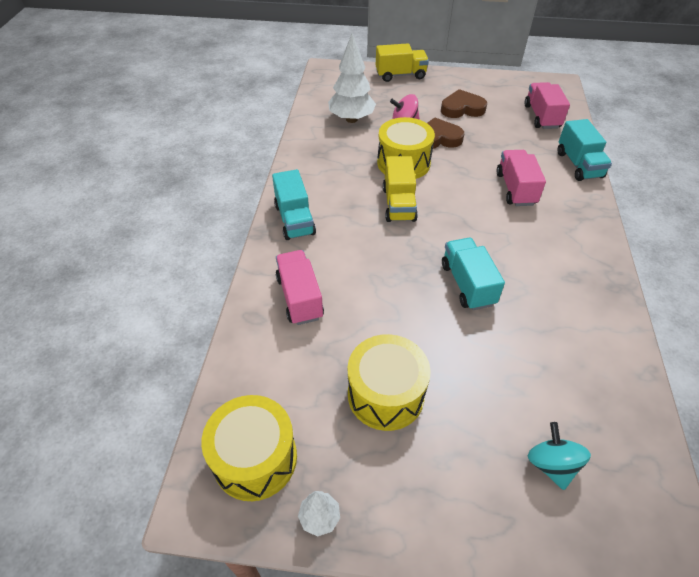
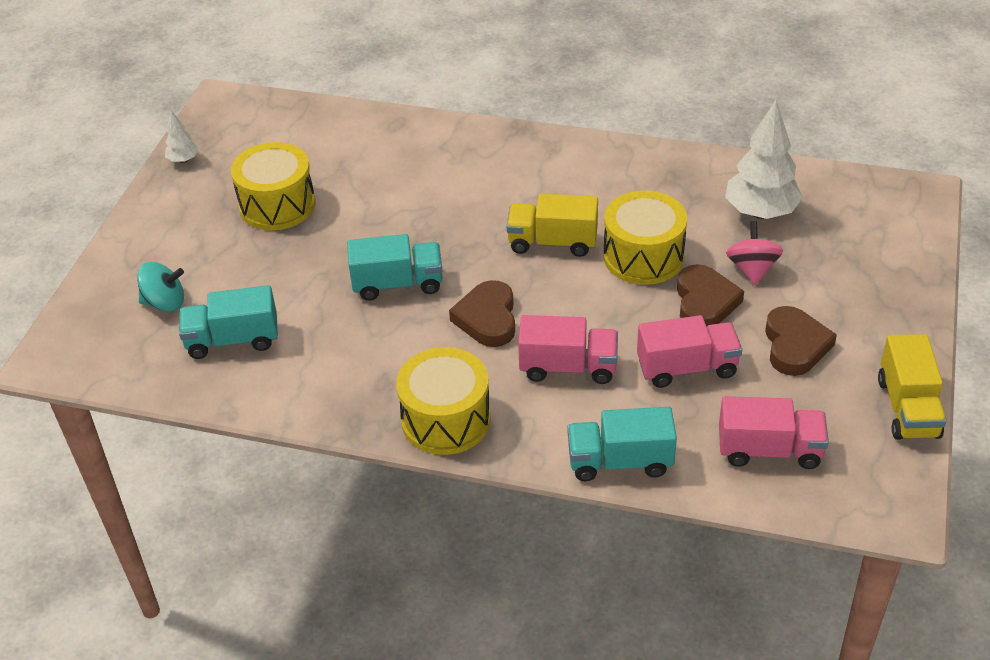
camera: 100 degrees right, 5 degrees down
(255, 458) = (246, 127): yellow drum -> yellow drum (446, 419)
(294, 219) = (538, 152): turquoise truck -> turquoise truck (233, 340)
(300, 297) = (413, 154): pink truck -> pink truck (687, 368)
(400, 75) = (907, 281): yellow truck -> yellow truck (907, 408)
(486, 229) = (487, 318): none -> brown heart

